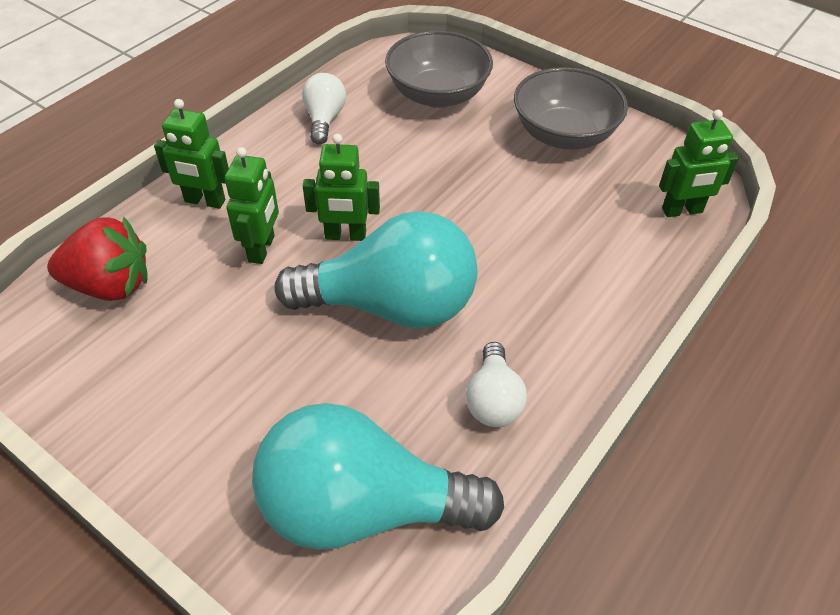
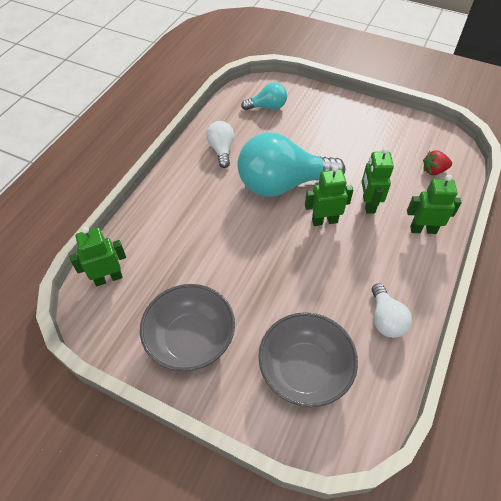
camera: 170 degrees right, 5 degrees up
(110, 285) = (433, 171): red strawberry -> red strawberry, size x0.55
(362, 508) = (267, 107): turquoise light bulb -> turquoise light bulb, size x0.48

